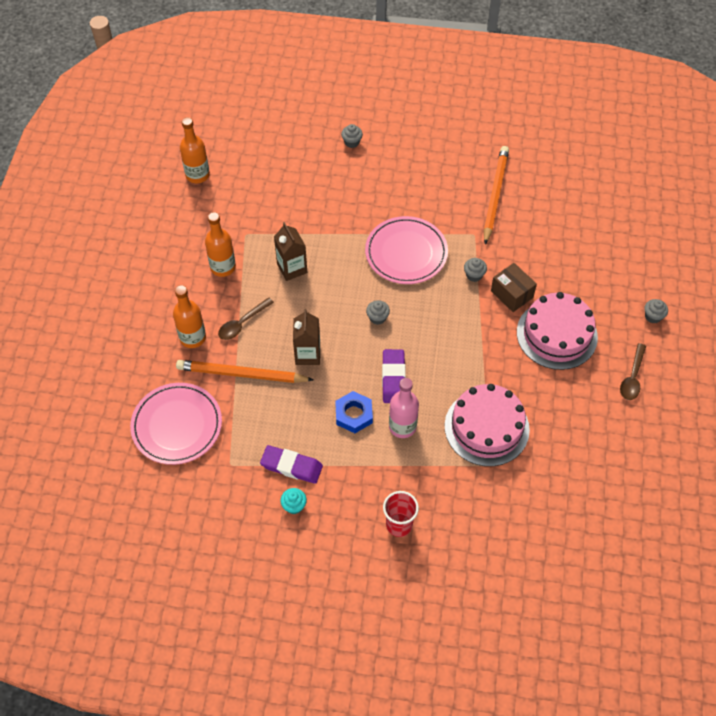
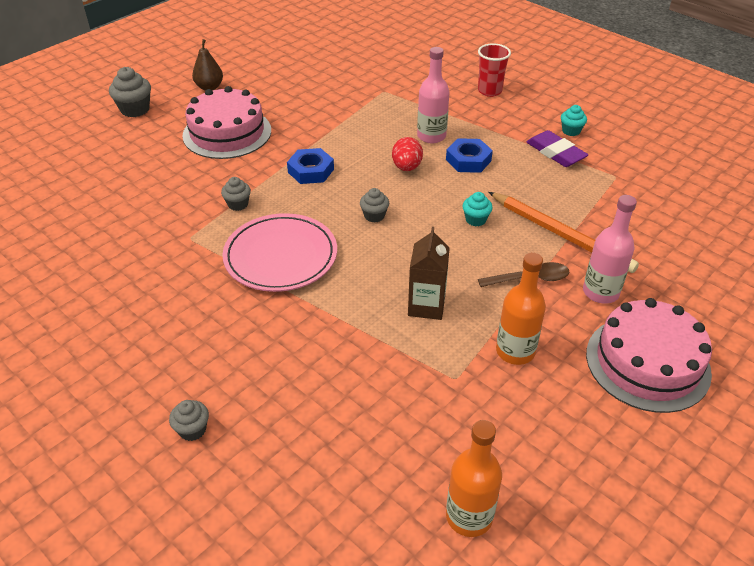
camera: 145 degrees left, 15 degrees down
(177, 425) = (659, 224): pink plate -> none
(193, 338) = (600, 292): orange bottle -> pink bottle
(307, 354) = (475, 220): brown carton -> turquoise cupcake
(393, 378) = (406, 167): purple eraser -> red egg
(457, 333) = (311, 171): none -> blue nut
(486, 427) = (361, 108): pink cake -> pink cake (647, 363)
(495, 195) = (116, 262): orange pencil -> none
(512, 294) = (224, 174): brown box -> none
(632, 377) = (209, 87): brown spoon -> brown pear
(653, 316) = (135, 109): grey cupcake -> grey cupcake, size x1.63

